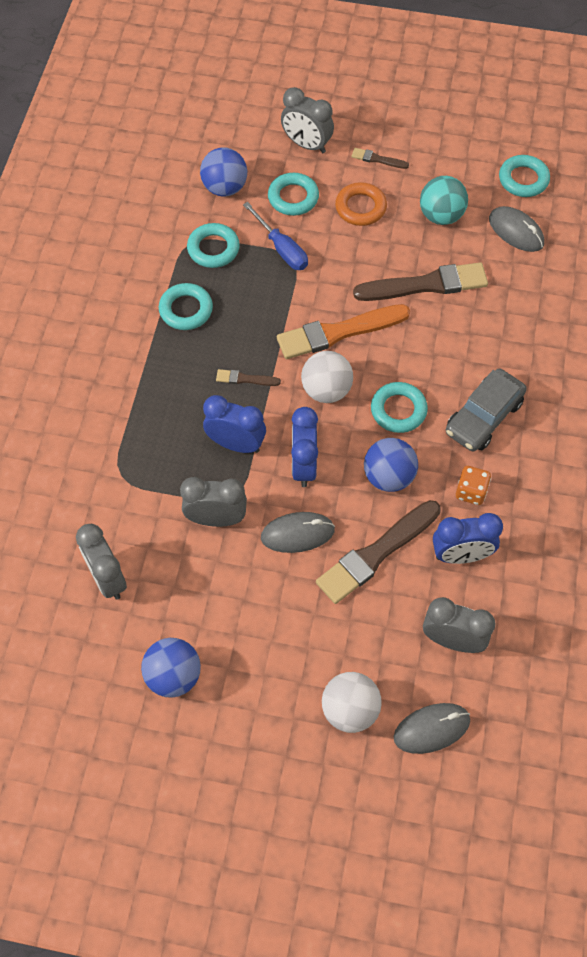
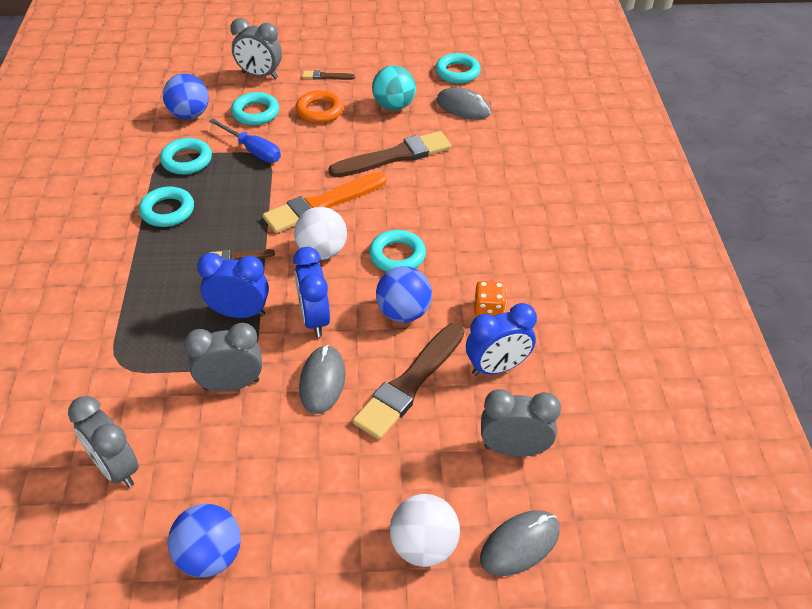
camera: 15 degrees left, 15 degrees down
(297, 534) = (322, 381): grey mouse -> grey mouse turned 60 degrees counterclockwise
(483, 417) = (480, 247): grey car -> none

